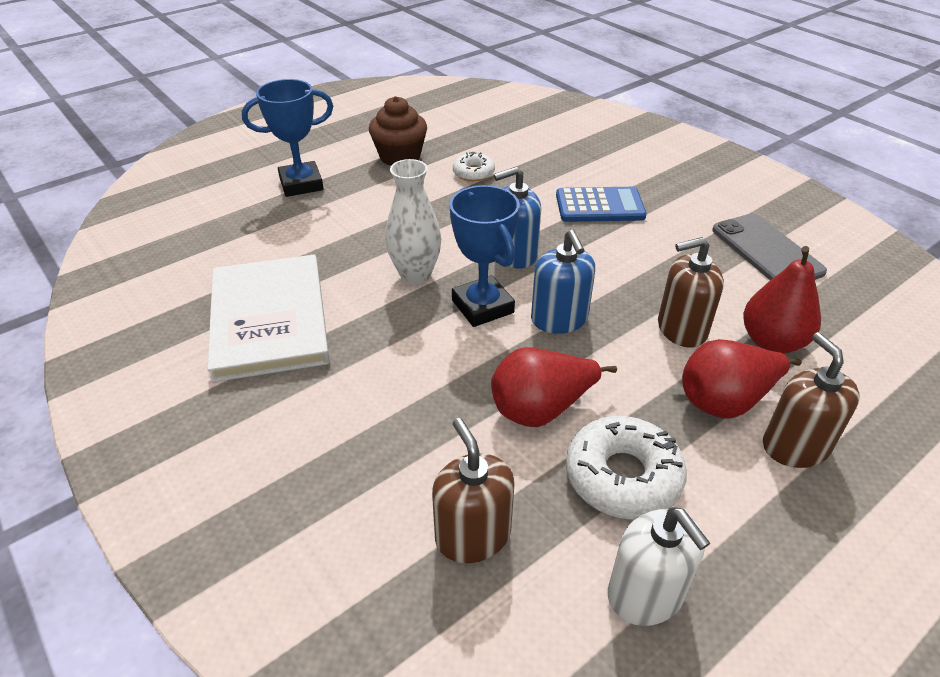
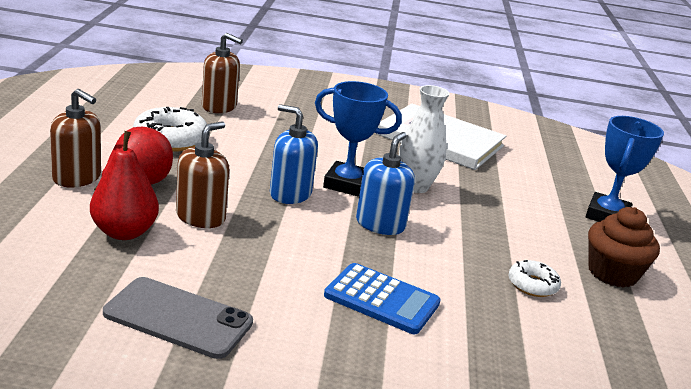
camera: 130 degrees right, 15 degrees down
(541, 409) = (243, 150): red pear -> none
(599, 206) = (382, 299): blue calculator -> blue calculator turned 105 degrees counterclockwise
(645, 594) = (126, 111): white soap dispenser -> none

